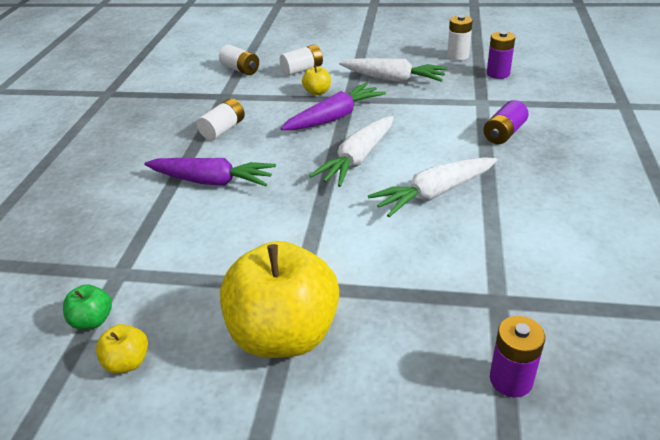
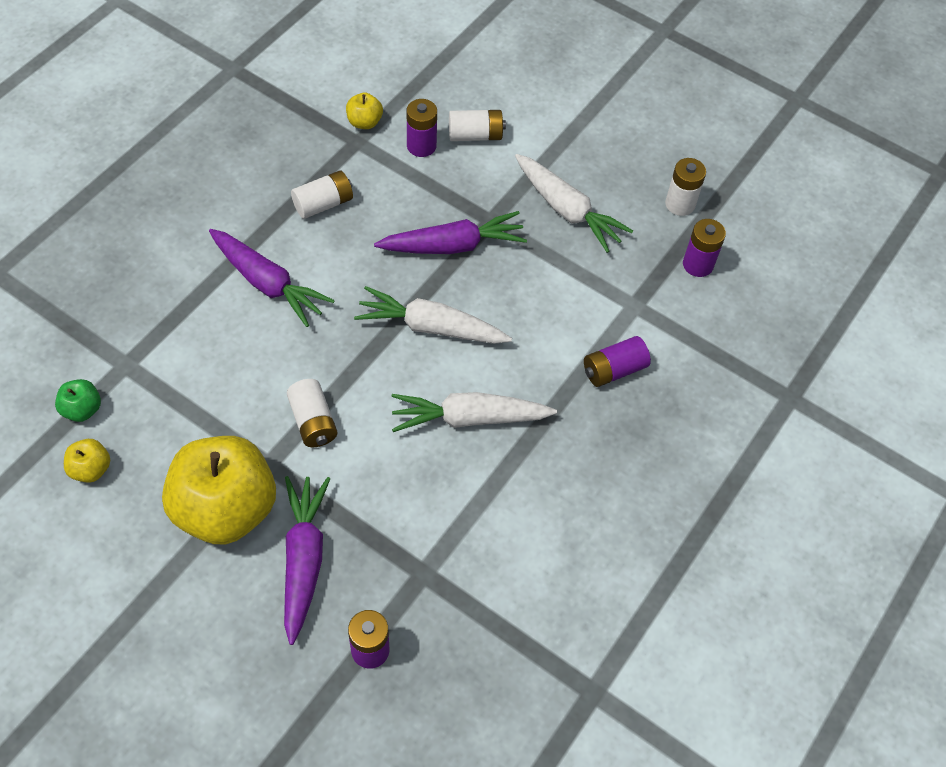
camera: 20 degrees right, 20 degrees up
(240, 69) = (404, 97): white battery -> white battery (313, 421)
(270, 84) = (421, 146): none -> purple battery
(317, 92) = (464, 189): yellow apple -> yellow apple (364, 122)
(358, 159) = (431, 327): white carrot -> white carrot turned 45 degrees clockwise
(387, 339) = (303, 560): none -> purple carrot

